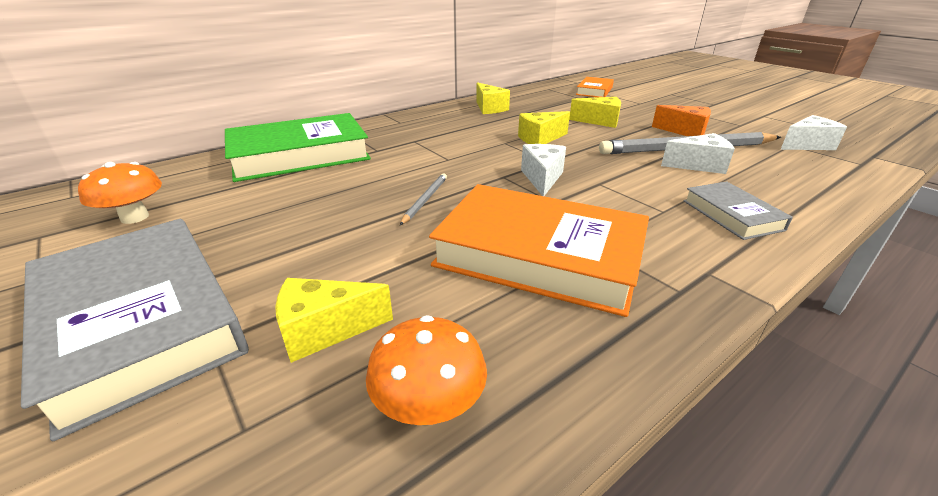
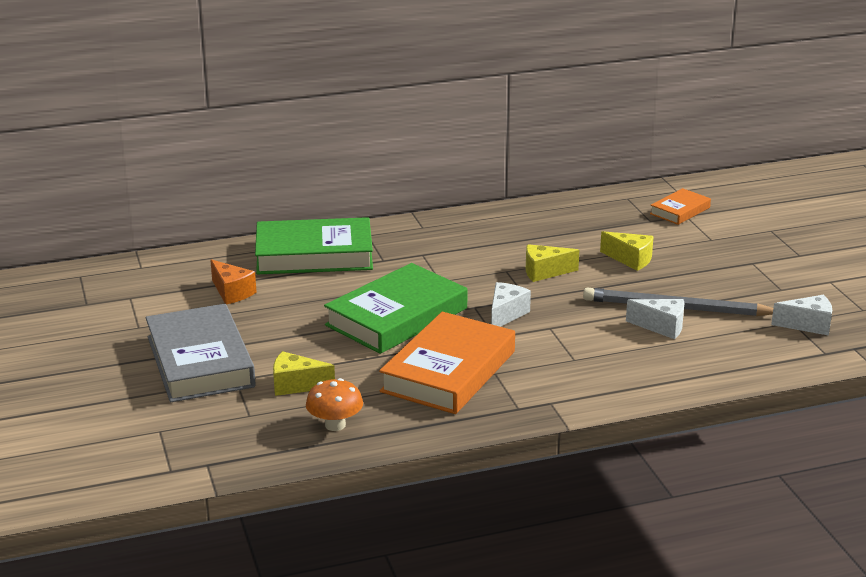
camera: 20 degrees right, 5 degrees down
(135, 217) = (188, 293): orange mushroom -> none
(425, 200) = (396, 317): grey pencil -> green book
(489, 108) = (529, 221): yellow cheese -> none
(539, 255) = (448, 371): orange book -> orange book turned 75 degrees clockwise
(685, 131) = (705, 288): orange cheese -> orange cheese (232, 292)
(731, 215) = (624, 372): grey book -> none

